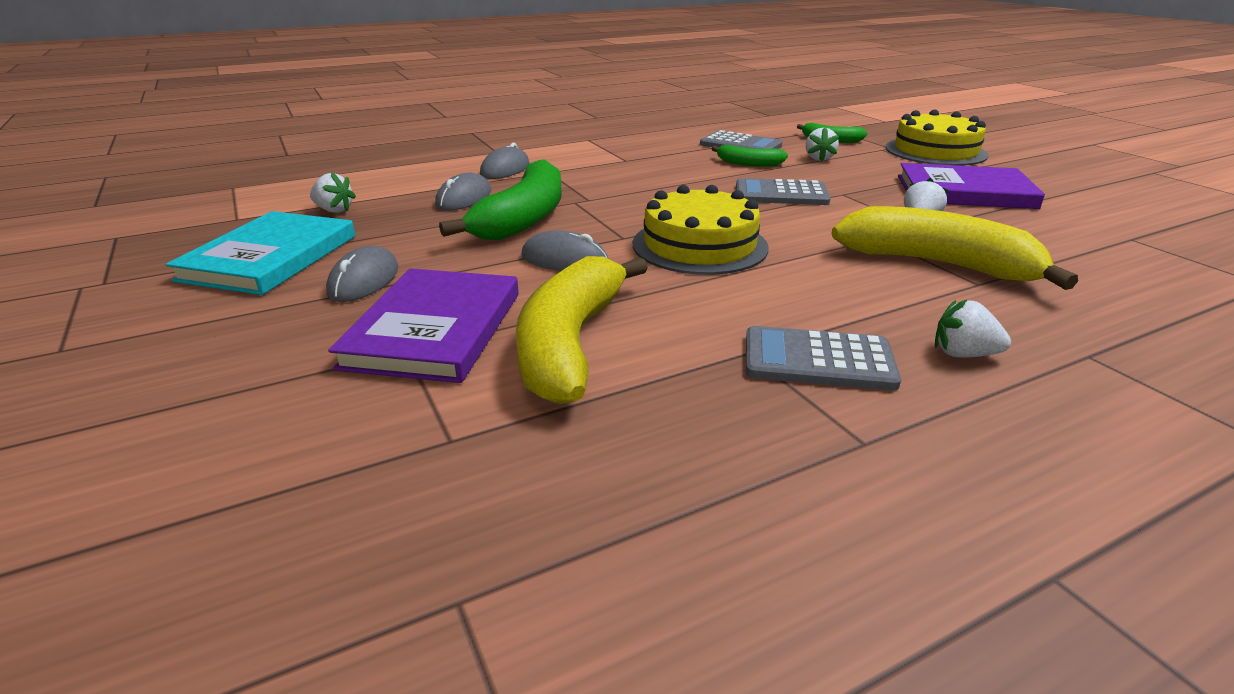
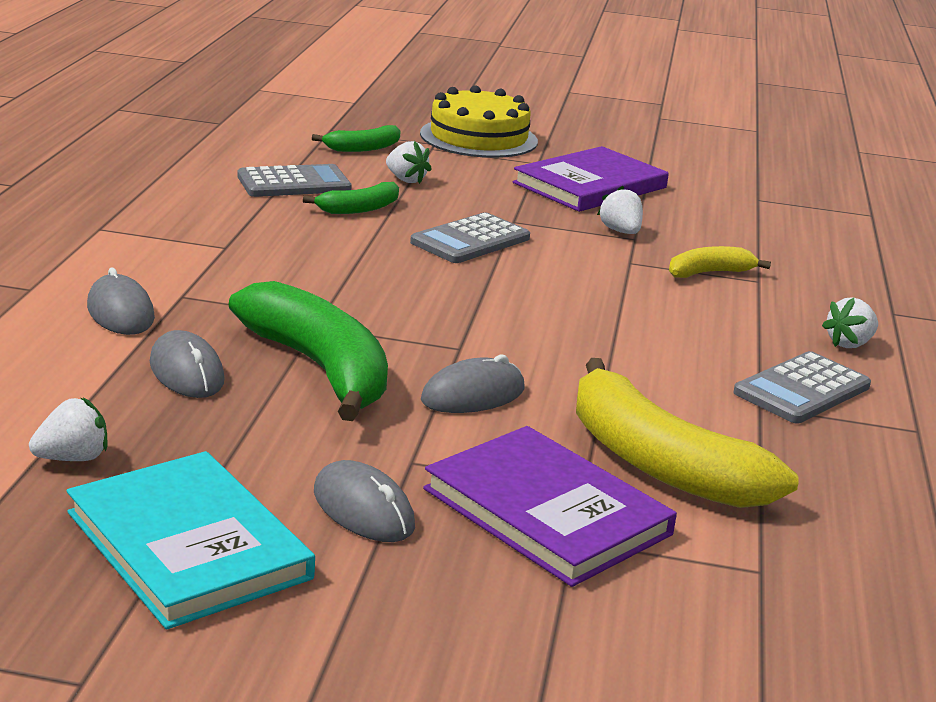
camera: 55 degrees left, 5 degrees down
(699, 245) = (535, 328): yellow cake -> none
(938, 264) = (709, 273): yellow banana -> yellow banana, size x0.50

